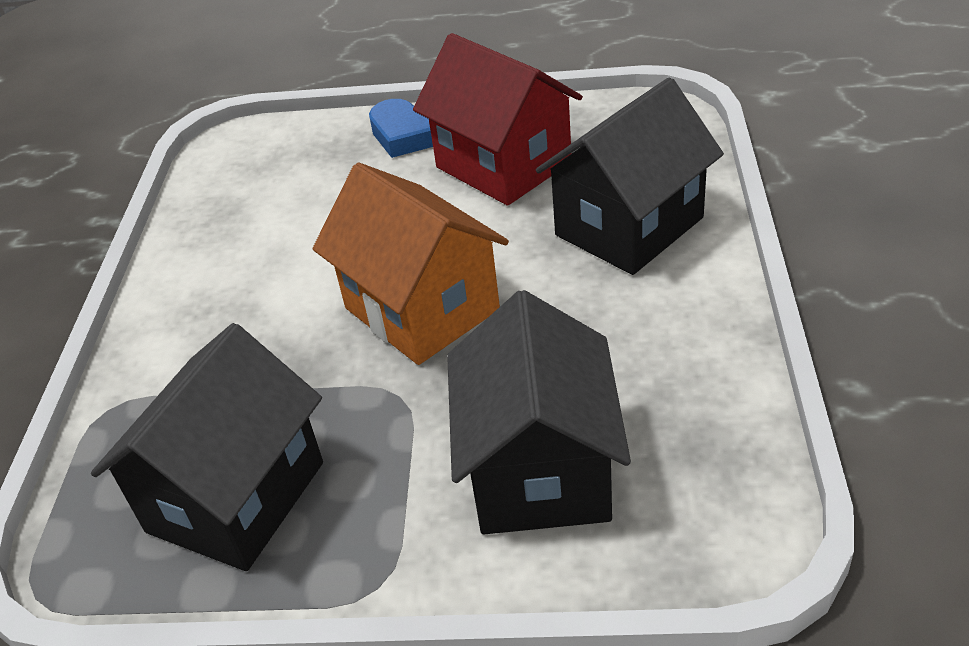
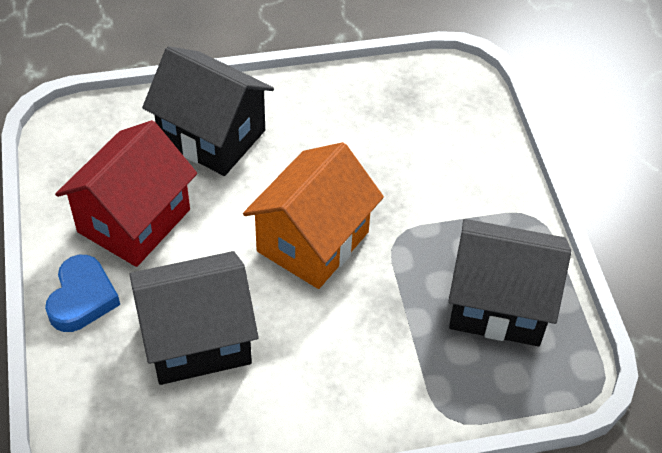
camera: 110 degrees left, 10 degrees up
(539, 470) = (438, 158): black house -> black house (197, 340)

